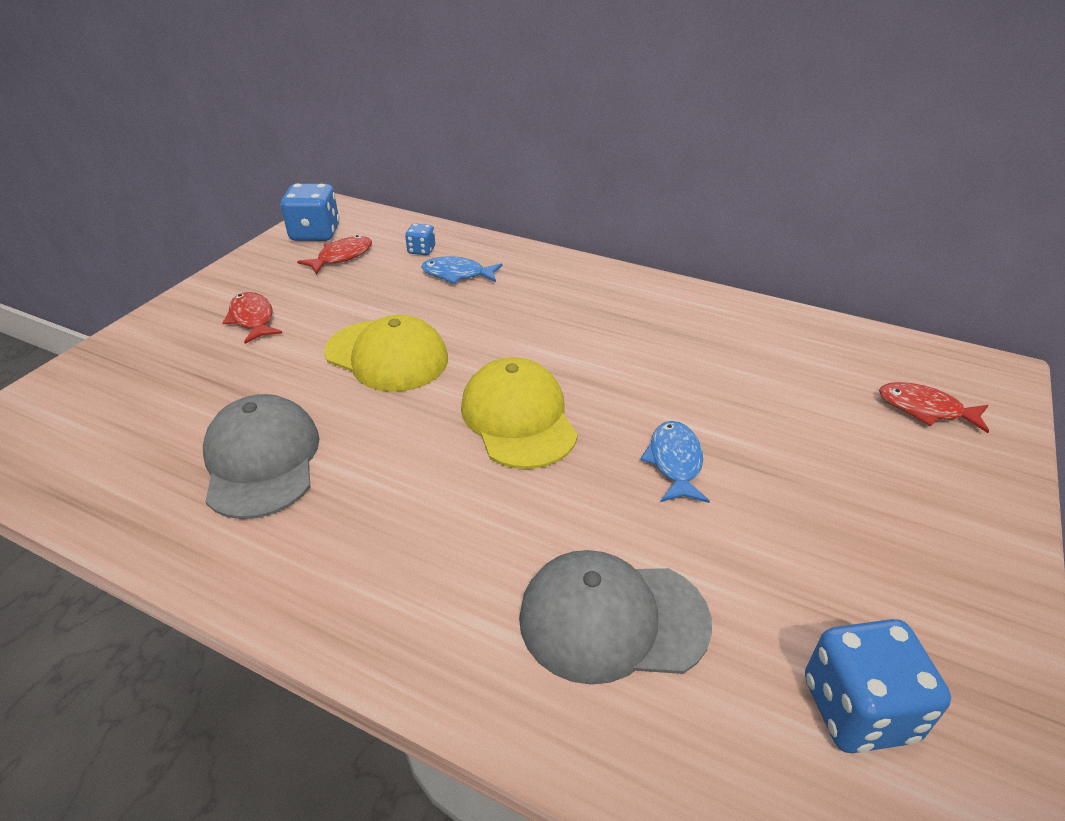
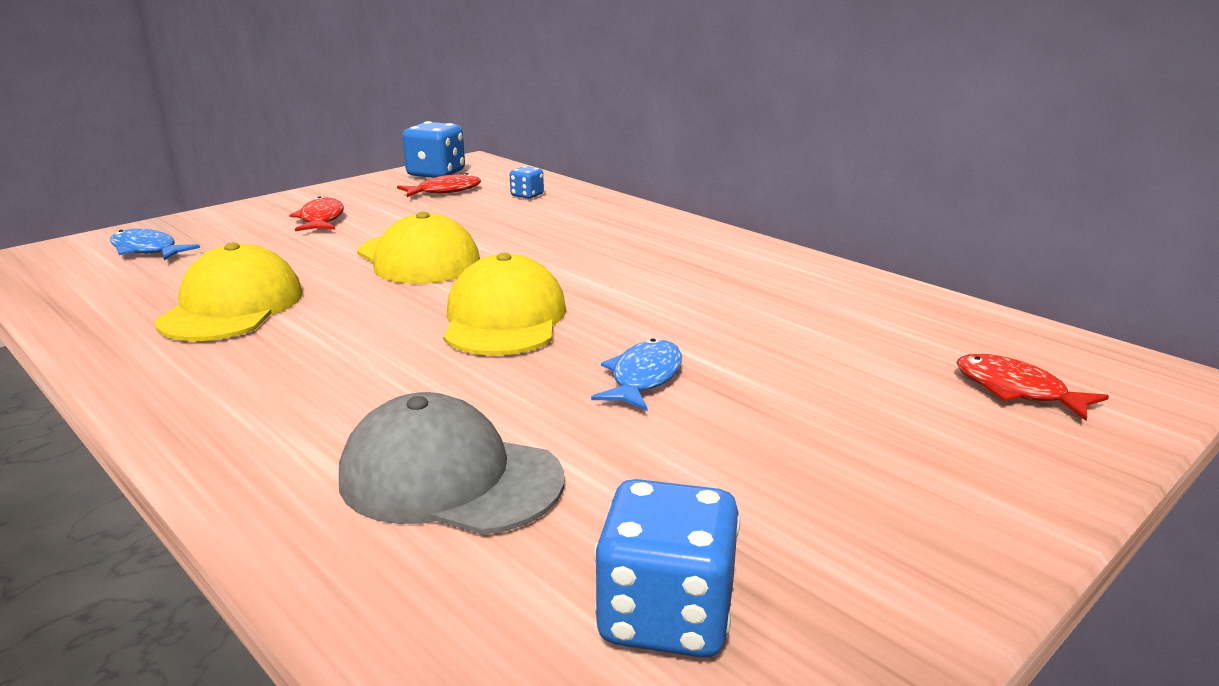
camera: 20 degrees right, 15 degrees down
(262, 460) = (232, 307): grey cap -> yellow cap
(457, 274) = (546, 215): blue fish -> blue fish (147, 250)

